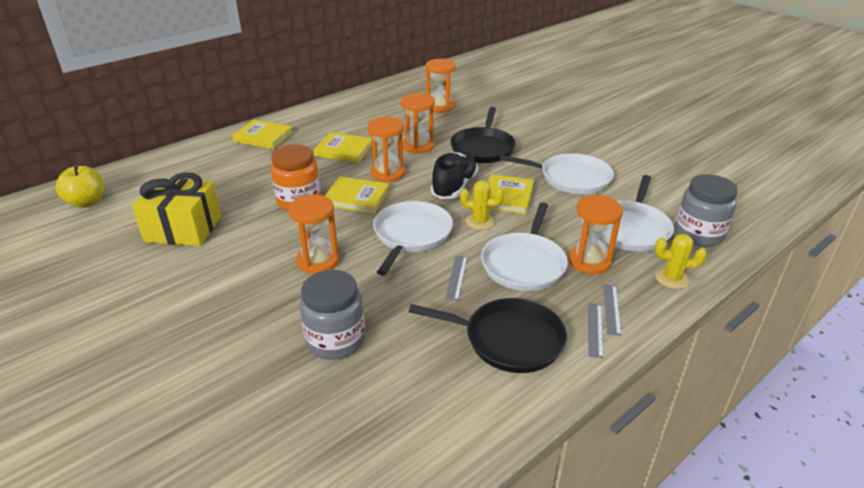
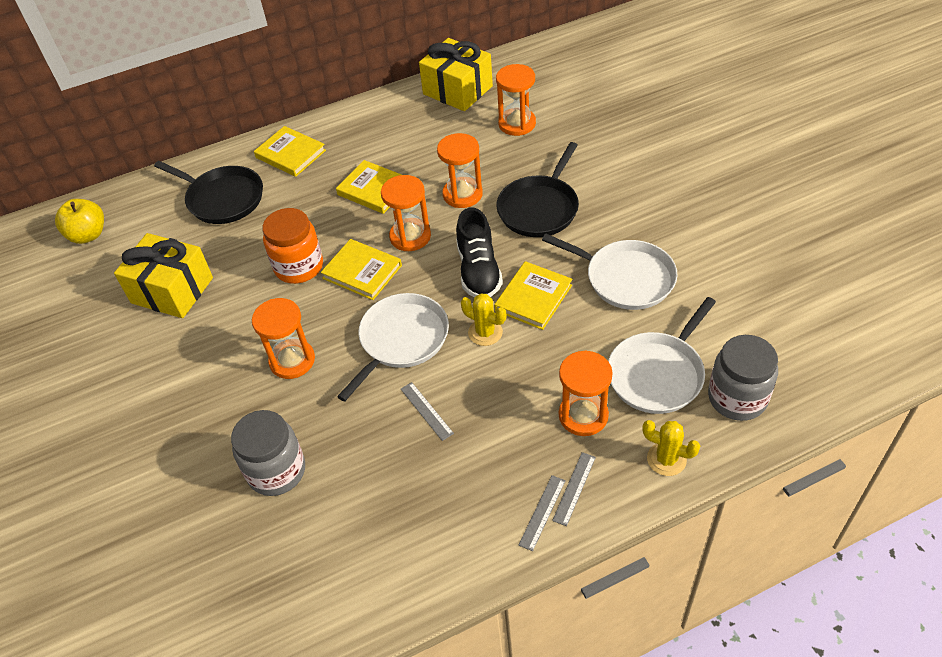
camera: 20 degrees right, 15 degrees up
(385, 94) = (457, 90): none -> yellow gift
(454, 186) = (478, 271): black shoe -> black shoe turned 135 degrees clockwise
(456, 277) = (426, 411): grey ruler -> grey ruler turned 60 degrees counterclockwise
(508, 340) = (445, 506): black pan -> black pan (222, 198)
(524, 264) = (507, 405): white pan -> none

